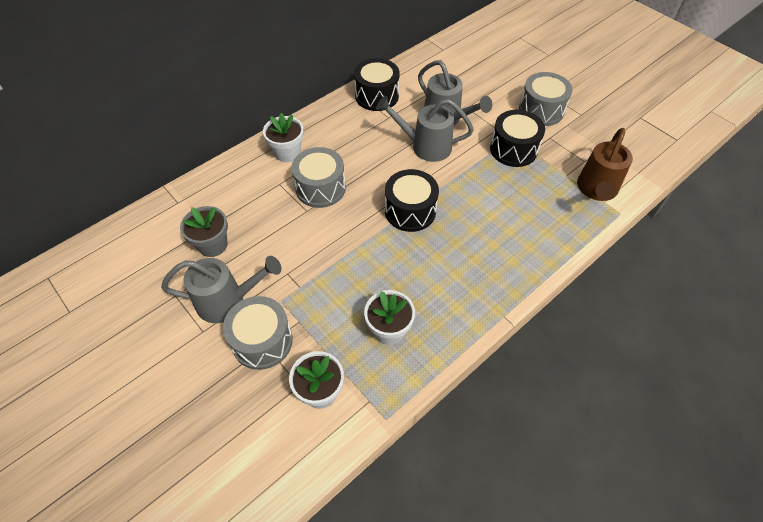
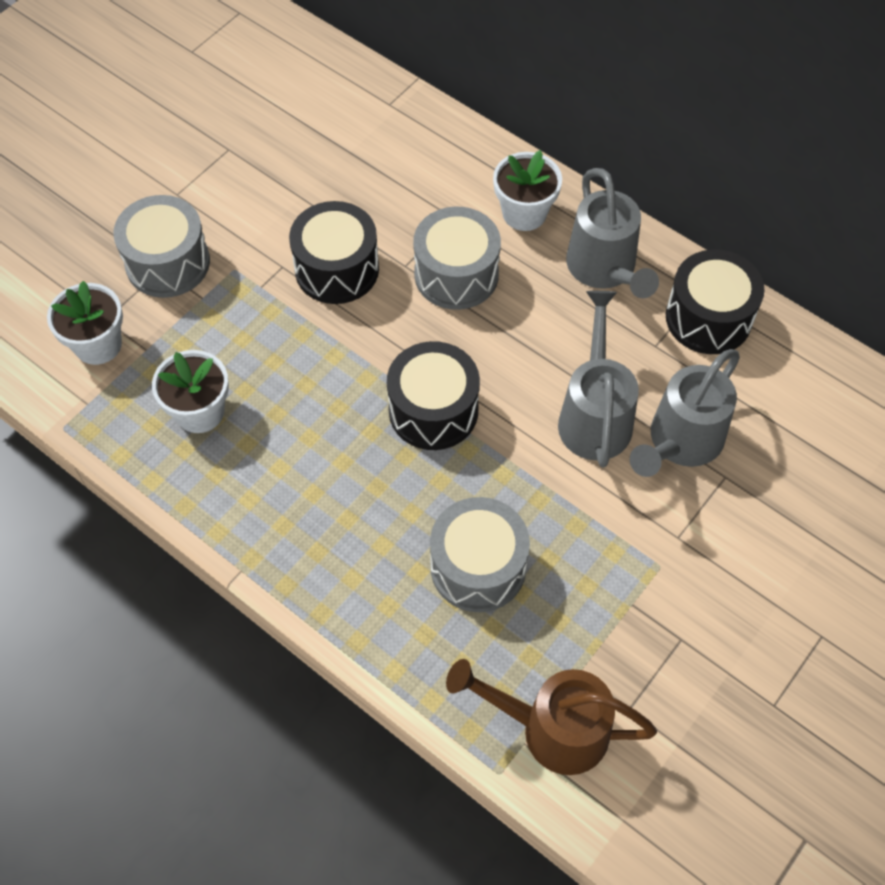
camera: 80 degrees right, 5 degrees up
(212, 245) = (319, 166): grey flower pot -> none
(228, 301) = (226, 208): grey watering can -> grey watering can (604, 270)
(513, 149) = (627, 569): black drum -> black drum (337, 269)
(541, 110) = (761, 620): grey drum -> grey drum (478, 567)

